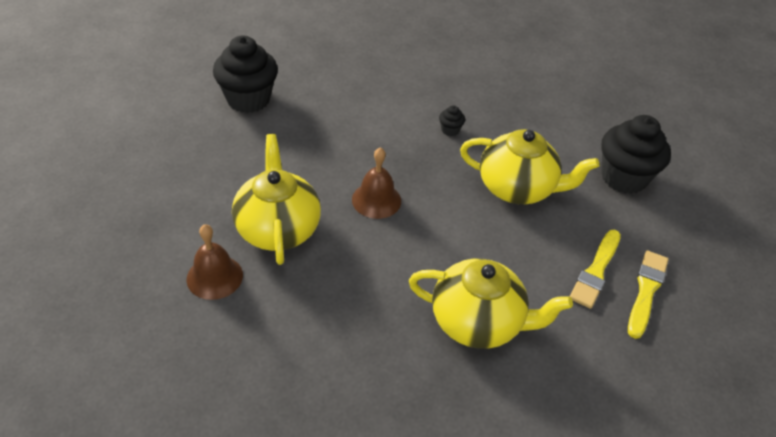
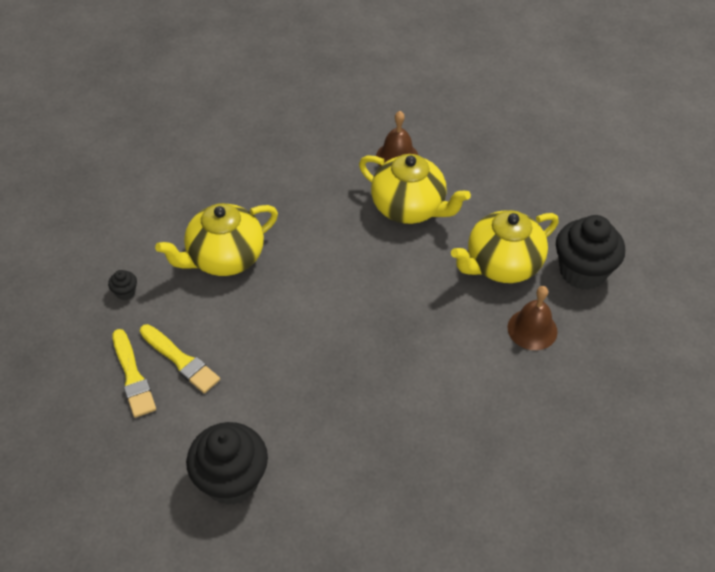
camera: 135 degrees right, 5 degrees up
(376, 200) = (383, 279): brown bell -> brown bell (532, 329)
(450, 130) = (416, 391): black cupcake -> black cupcake (125, 292)
(517, 188) = (303, 382): yellow teapot -> yellow teapot (502, 265)
(596, 271) = (181, 360): yellow brush -> yellow brush turned 150 degrees clockwise

